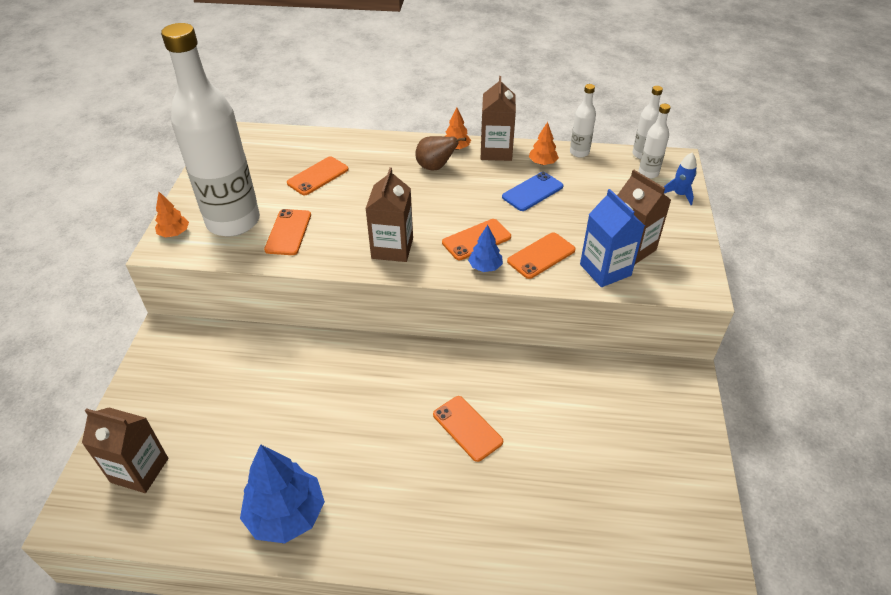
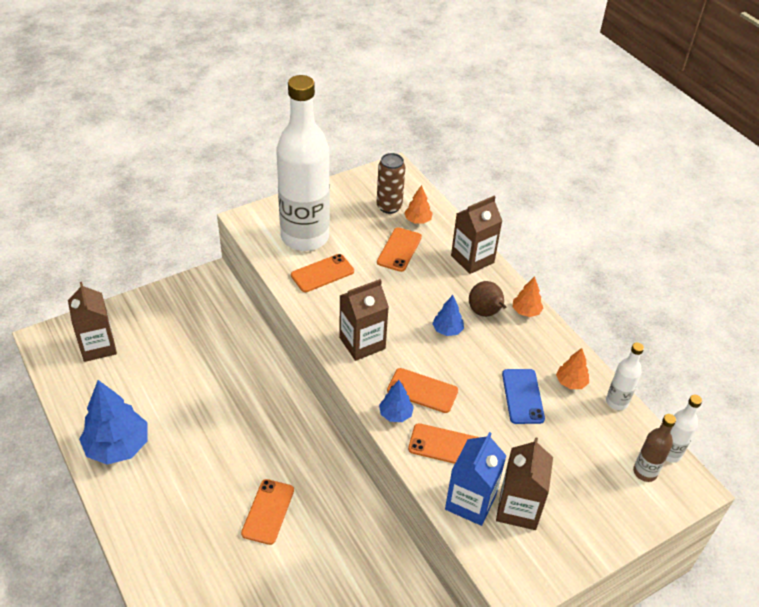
camera: 50 degrees right, 0 degrees up
(174, 233) = (265, 216): orange tree -> orange tree (417, 220)
(264, 157) = (389, 207): none -> brown can
(318, 176) = (399, 249): orange phone -> orange phone turned 75 degrees counterclockwise
(430, 195) = (447, 330): none -> blue tree
(496, 151) = (551, 341): brown carton -> brown carton (472, 259)
(532, 192) = (522, 396): blue phone -> blue phone turned 75 degrees clockwise
(648, 173) = (645, 472): white bottle -> brown bottle
(679, 194) = (638, 513): blue rocket -> none

